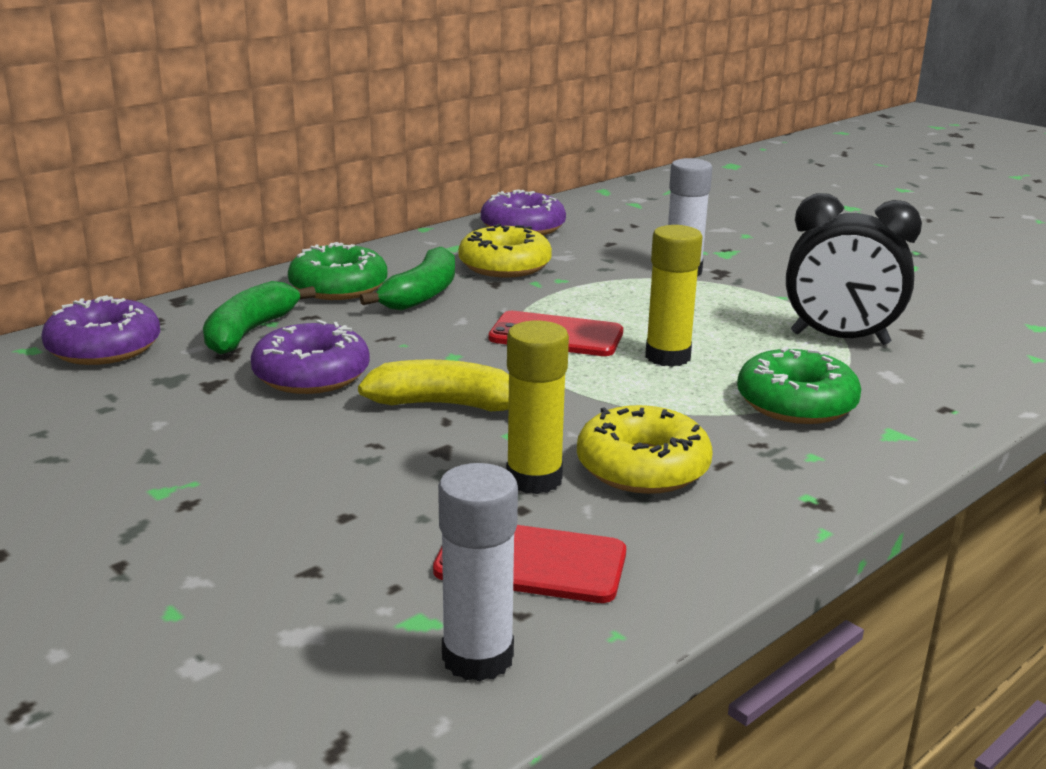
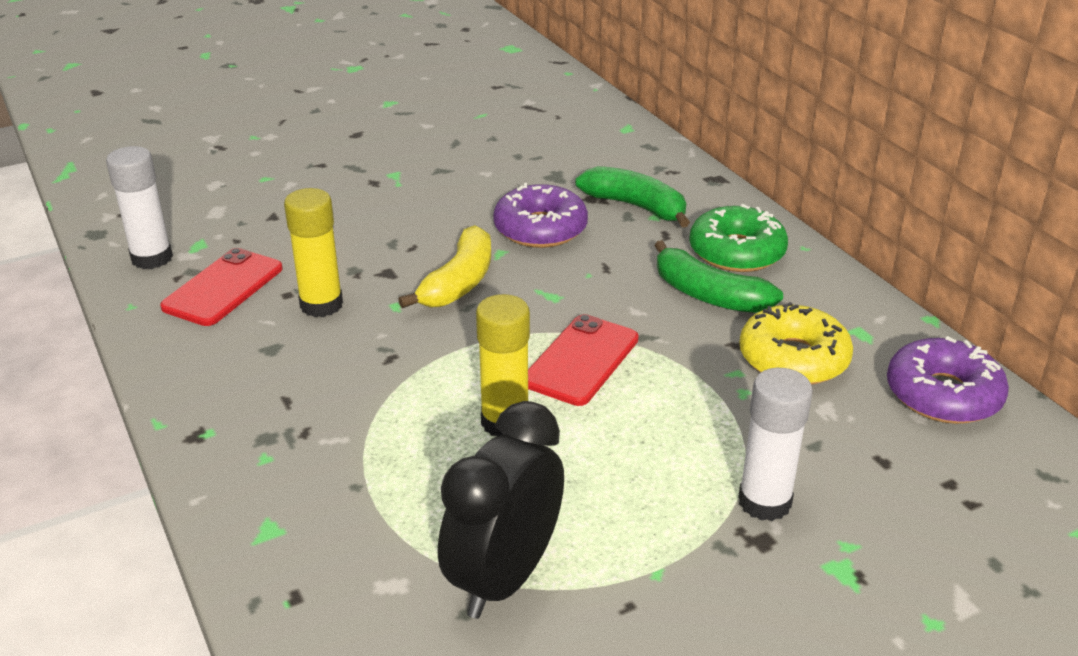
camera: 105 degrees right, 10 degrees up
(104, 347) = (621, 152): purple donut -> none
(642, 467) = (306, 357): yellow donut -> none
(796, 403) = (364, 481): green donut -> none

